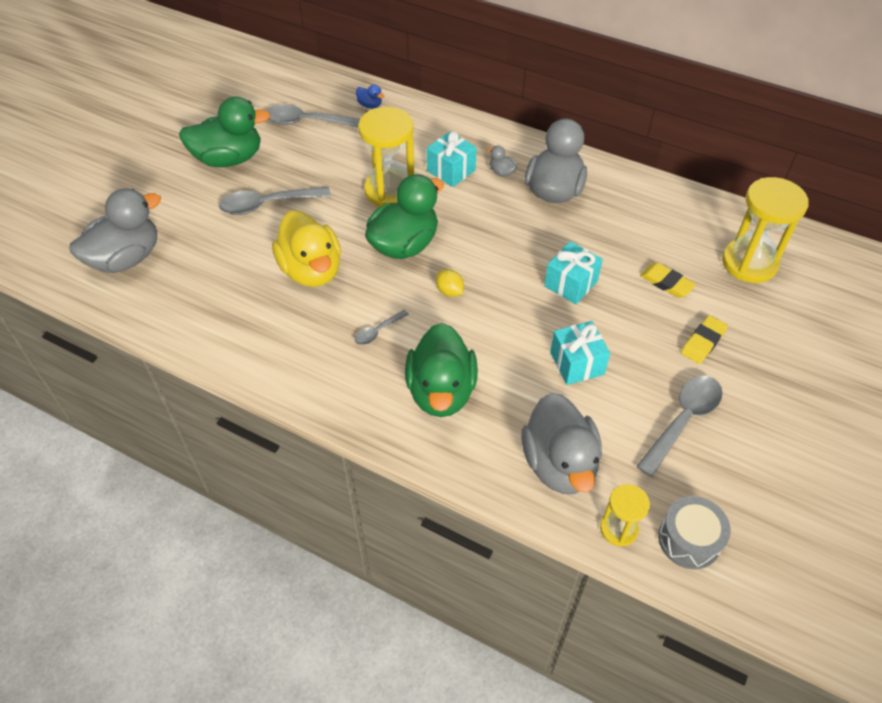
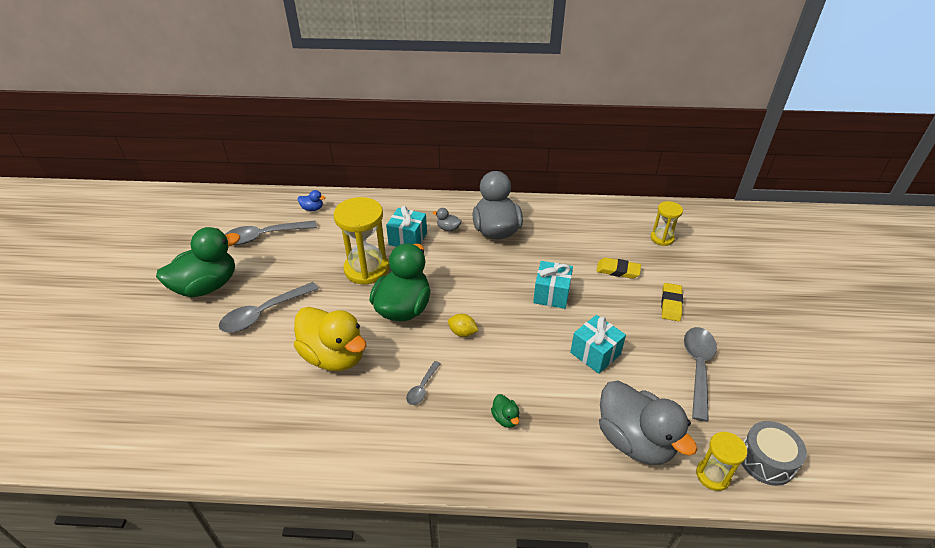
camera: 25 degrees left, 10 degrees down
(126, 258) = (143, 408): grey duck -> none
(441, 391) = (505, 418): green duck -> green duck, size x0.40
(749, 263) = (662, 238): yellow hourglass -> yellow hourglass, size x0.55

